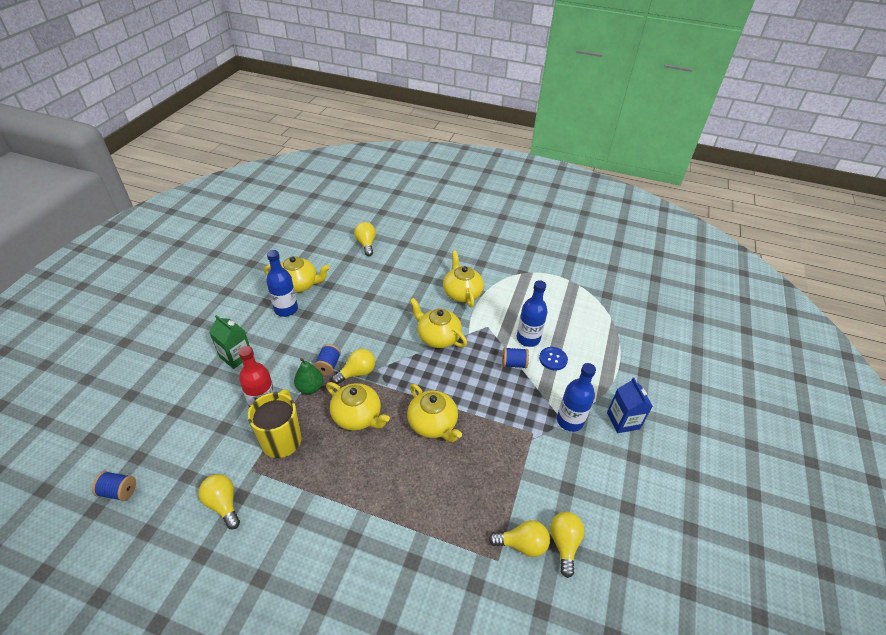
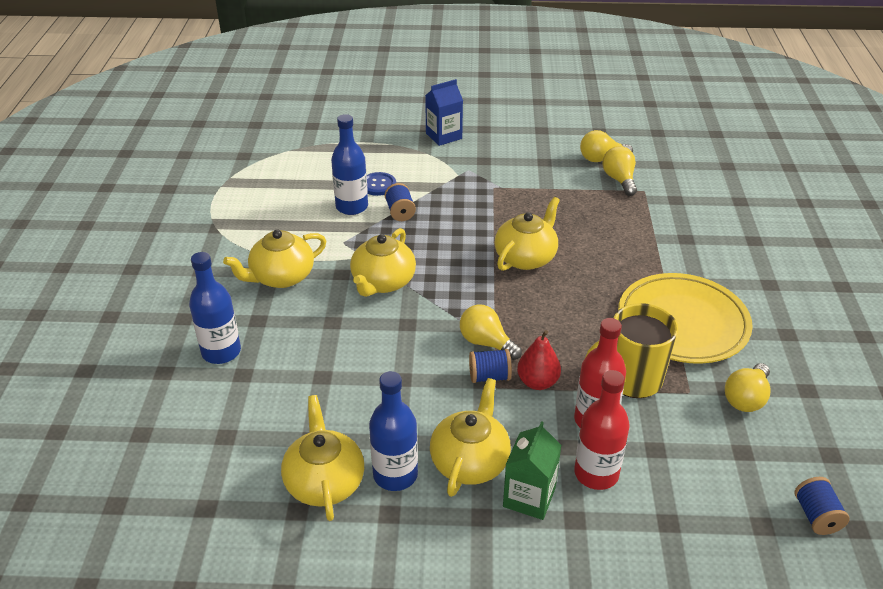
camera: 105 degrees left, 5 degrees down
(228, 391) = (596, 473): none -> red bottle
(310, 387) = (537, 382): green pear -> red pear
(314, 500) = (682, 323): none -> yellow plate
(357, 416) = (554, 321): yellow teapot -> yellow teapot (470, 461)
(366, 244) = (176, 423): yellow light bulb -> none
(570, 421) = (463, 166): blue bottle -> blue bottle (221, 352)

